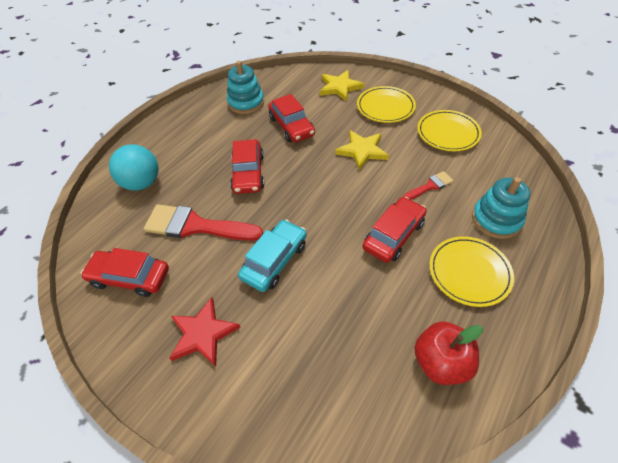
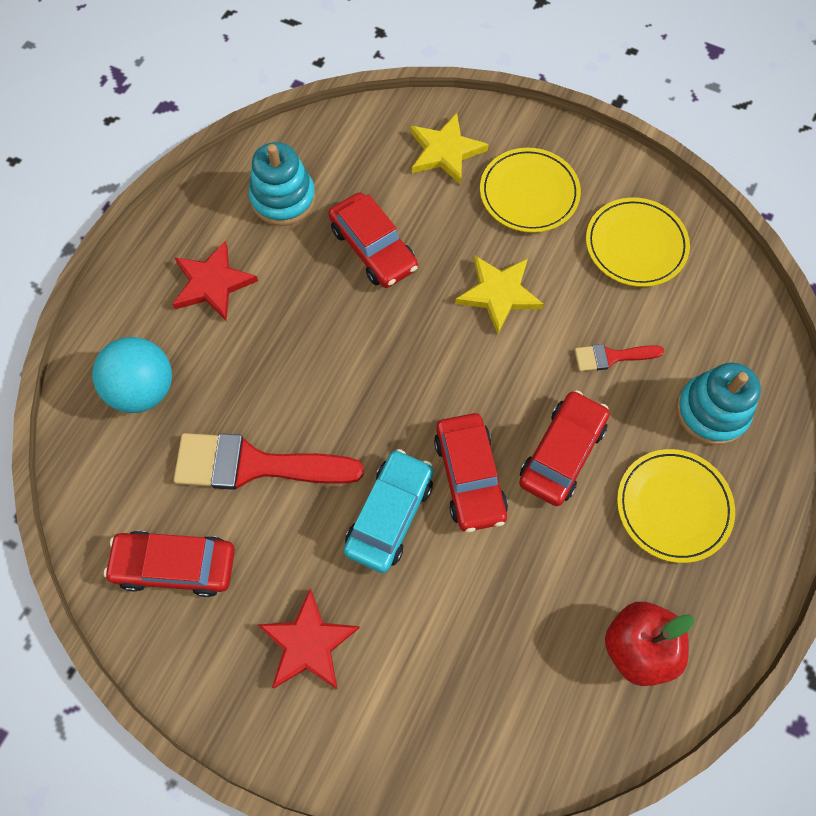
camera: 10 degrees left, 15 degrees up
(197, 137) = (212, 283): none -> red star
(248, 173) = (317, 354): red car -> red car (469, 476)
(430, 186) = (611, 357): red brush -> red brush turned 150 degrees counterclockwise

